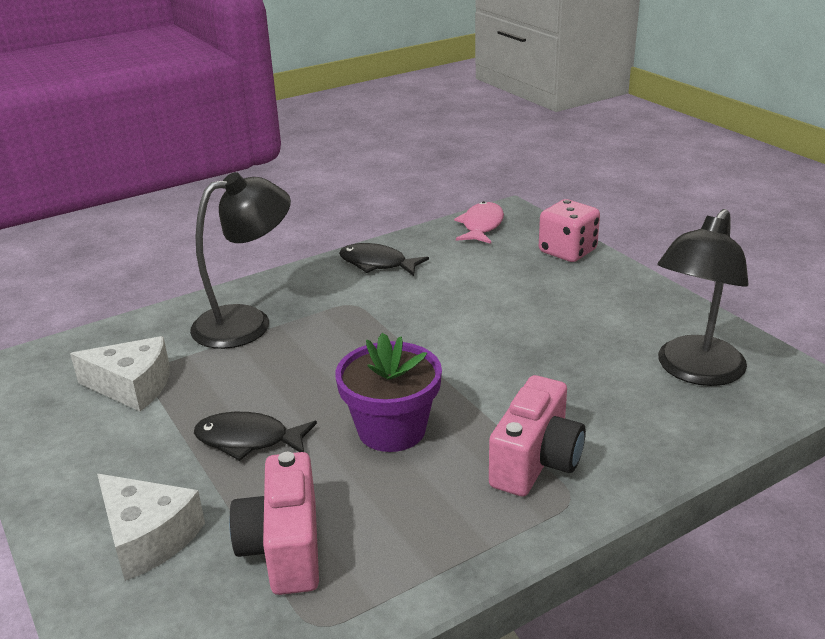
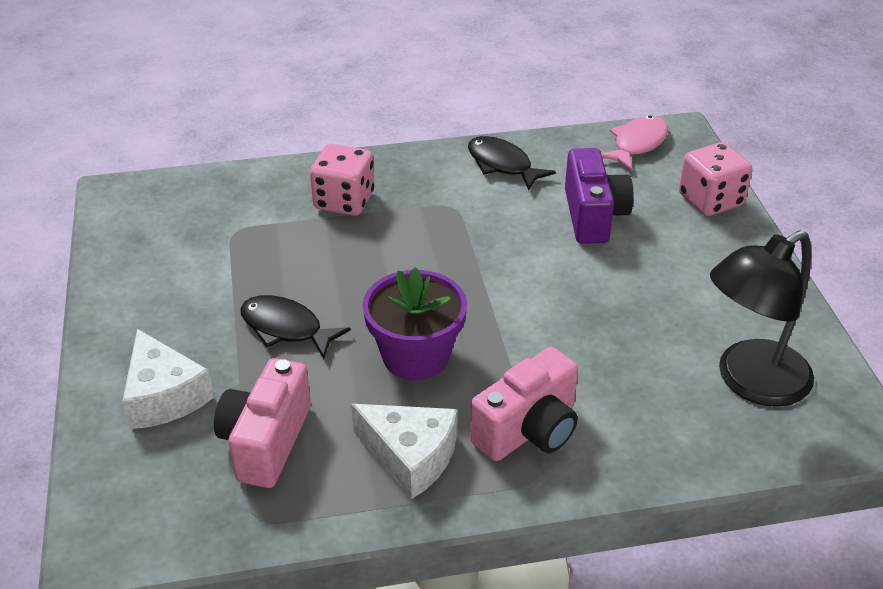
camera: 20 degrees right, 10 degrees up
(133, 386) = (214, 243): white cheese -> white cheese (410, 456)
(247, 322) = (344, 201): black lamp -> pink dice
(480, 283) = (593, 216): none -> purple camera

